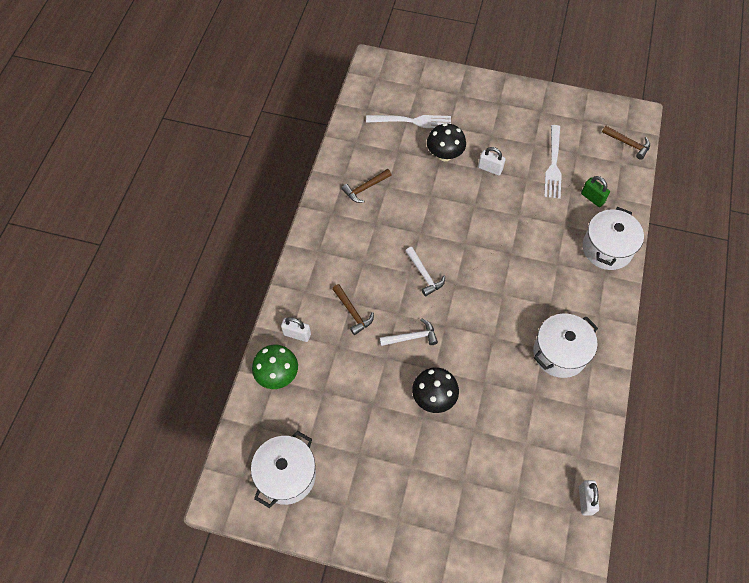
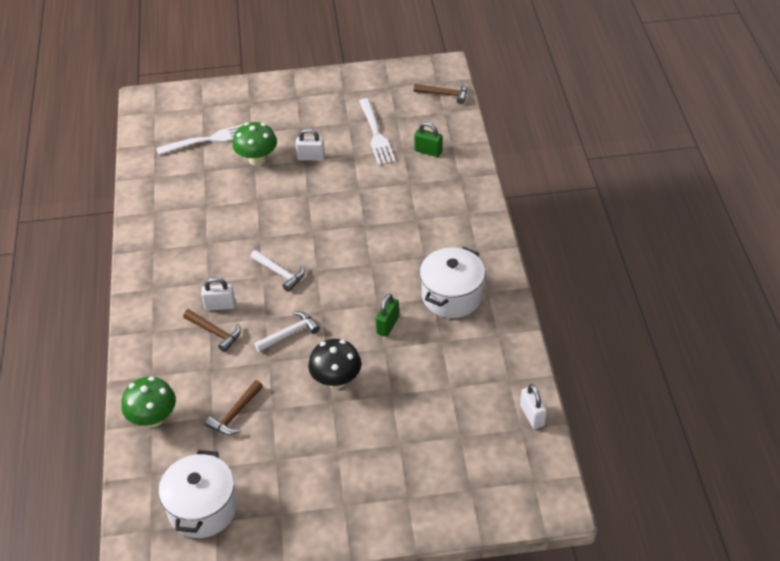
camera: 20 degrees left, 15 degrees down
(297, 334) = (160, 373): white padlock -> white padlock (220, 306)
(365, 188) = (182, 215): brown hammer -> brown hammer (235, 414)
(444, 155) = (257, 159): black mushroom -> green mushroom
(495, 361) = (388, 325): none -> green padlock
(607, 248) = (461, 190): white pot -> none

